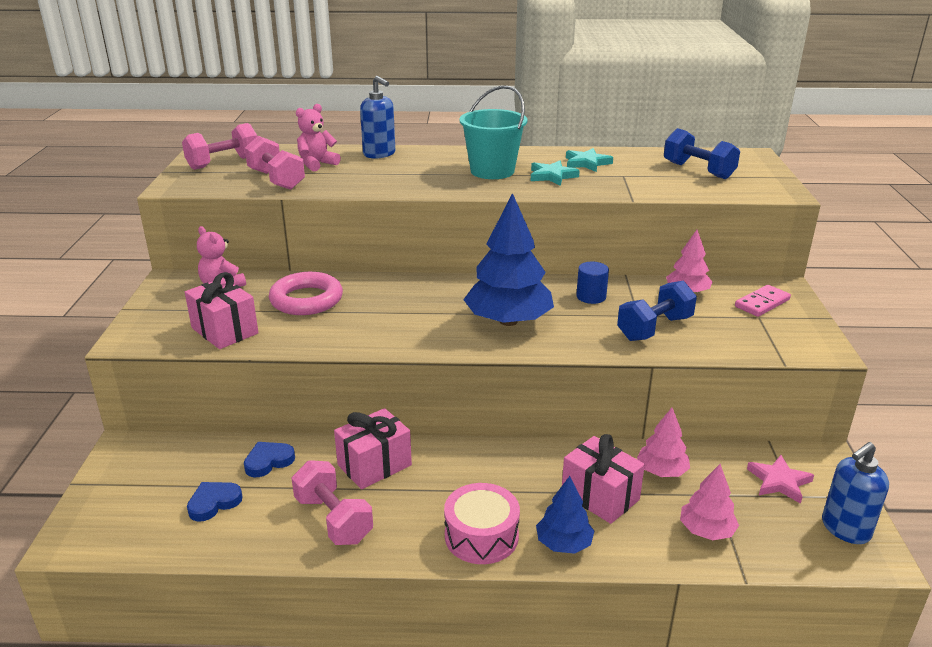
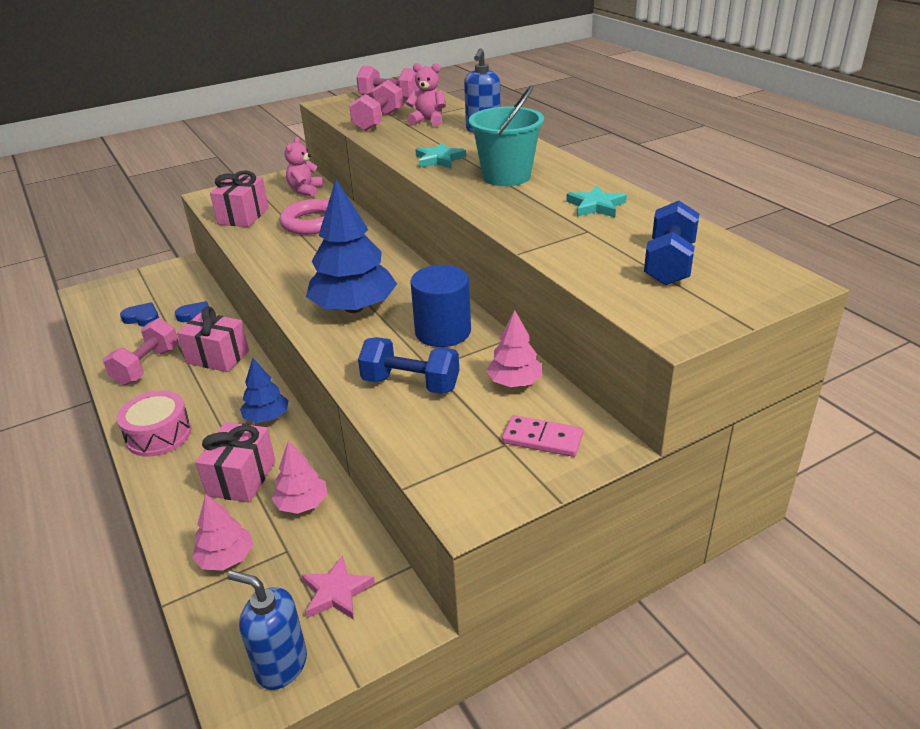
camera: 60 degrees right, 5 degrees up
(552, 176) = (532, 201): turquoise star -> turquoise star (439, 159)
(564, 543) = (168, 478): blue tree -> blue tree (267, 417)
(591, 297) = (443, 332): blue cylinder -> blue cylinder, size x1.70

